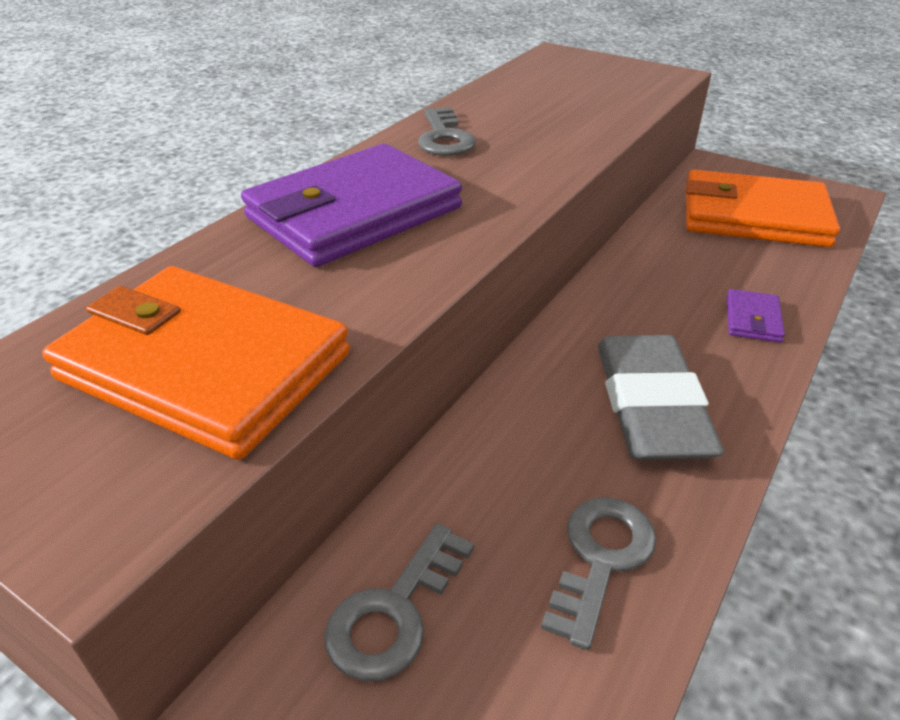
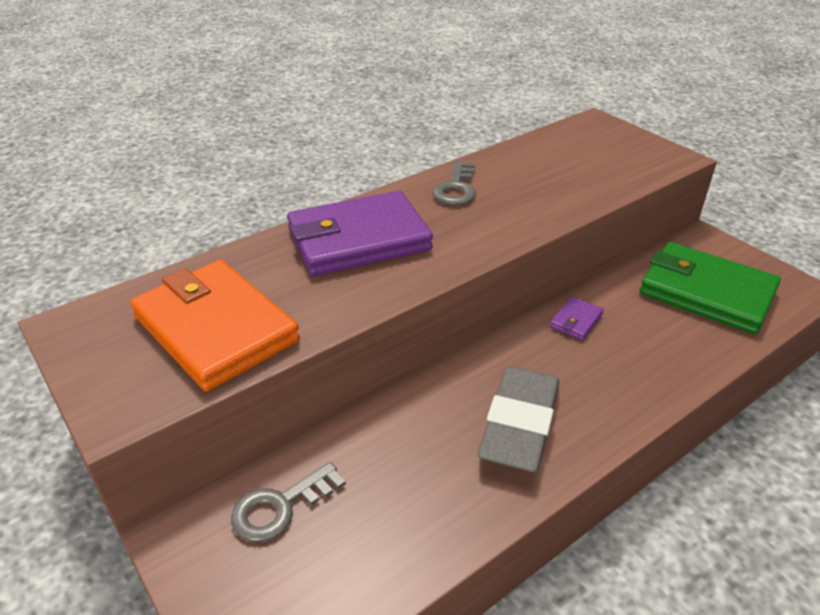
camera: 20 degrees right, 0 degrees up
(600, 559) = (421, 515): grey key -> none
(752, 319) = (642, 379): purple wallet -> purple wallet (576, 321)
(753, 216) = (706, 292): orange wallet -> green wallet

